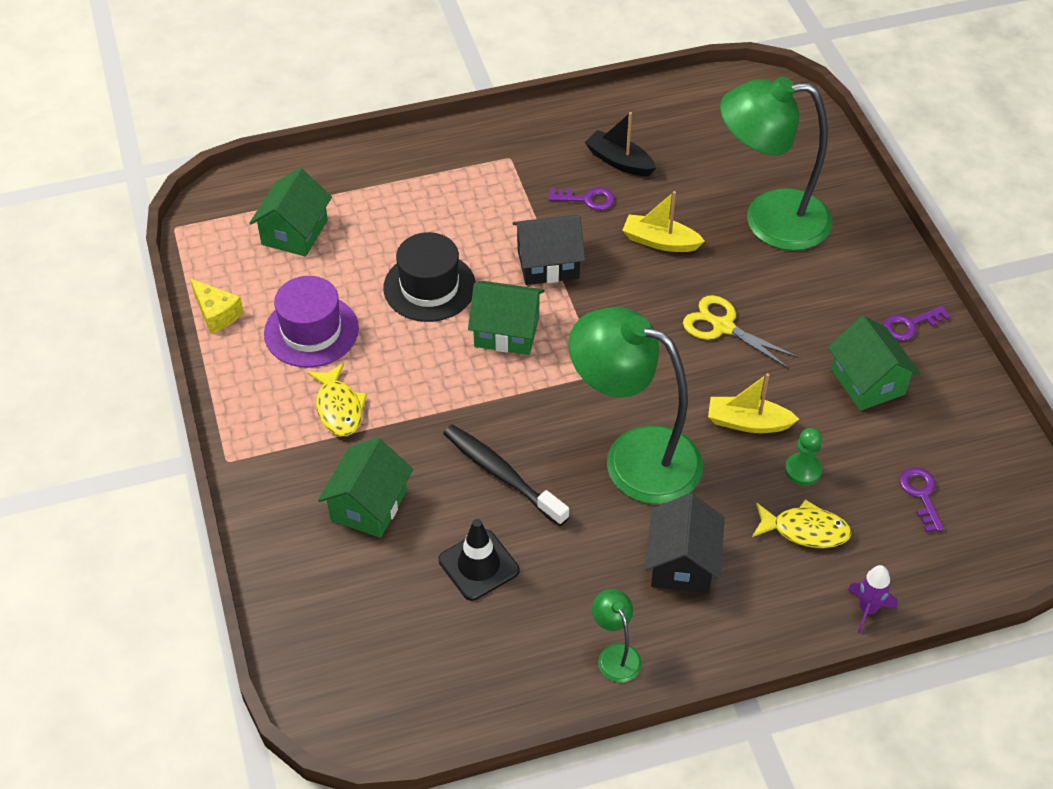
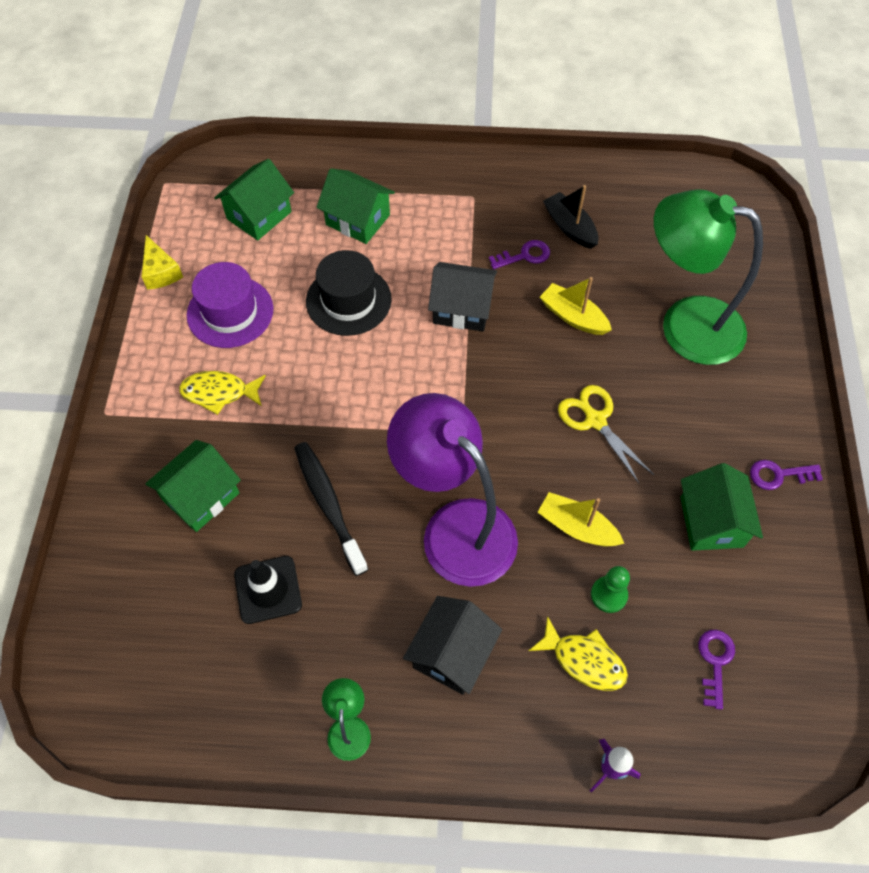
camera: 20 degrees right, 10 degrees up
(339, 408) = (219, 393): yellow fish -> yellow fish turned 90 degrees clockwise
(506, 331) = (396, 364): green house -> green house (358, 220)
(587, 199) = (524, 256): purple key -> purple key turned 45 degrees counterclockwise
(634, 457) = (455, 527): green lamp -> purple lamp

